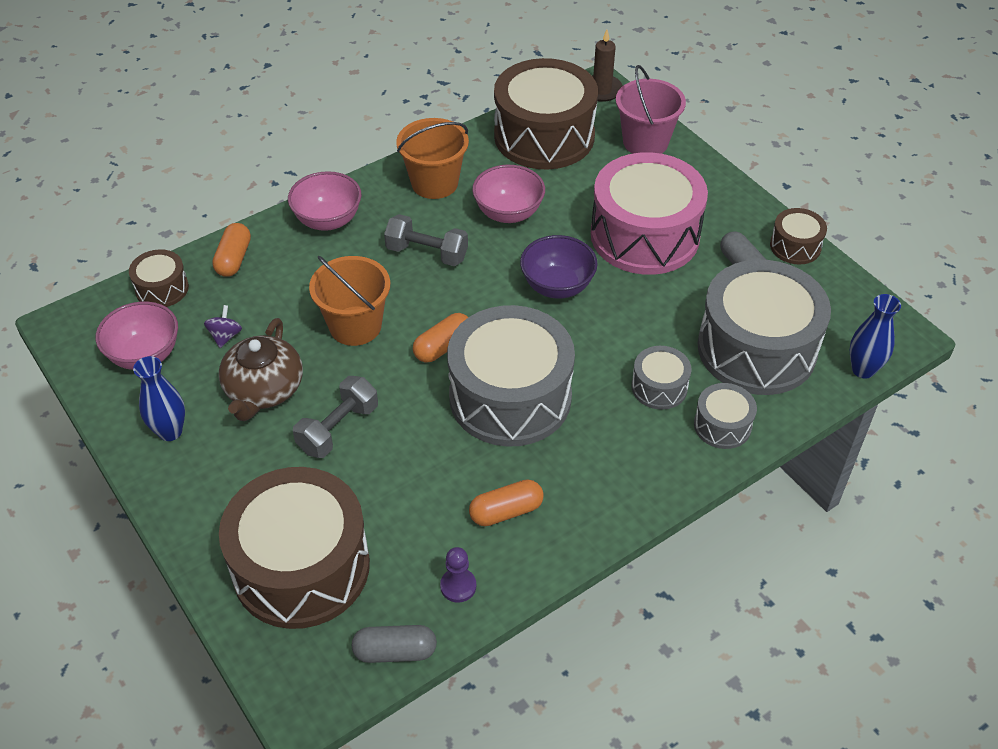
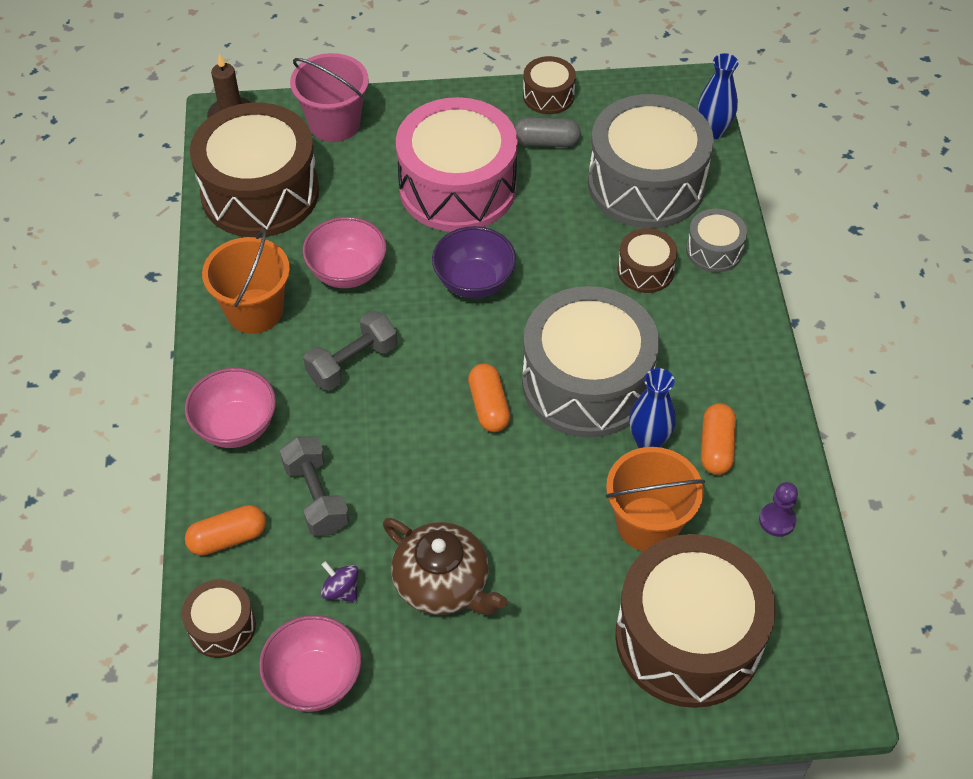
camera: 60 degrees left, 5 degrees up
(170, 431) = (444, 693): blue vase -> blue vase (648, 442)
(234, 259) = (228, 538): orange capsule -> orange capsule turned 60 degrees counterclockwise
(338, 429) = (537, 538): grey dumbbell -> grey dumbbell (316, 497)
(355, 326) = (410, 467): orange bucket -> orange bucket (647, 524)
(395, 652) = (821, 600): grey capsule -> none
(659, 387) = (645, 270): grey drum -> brown drum

